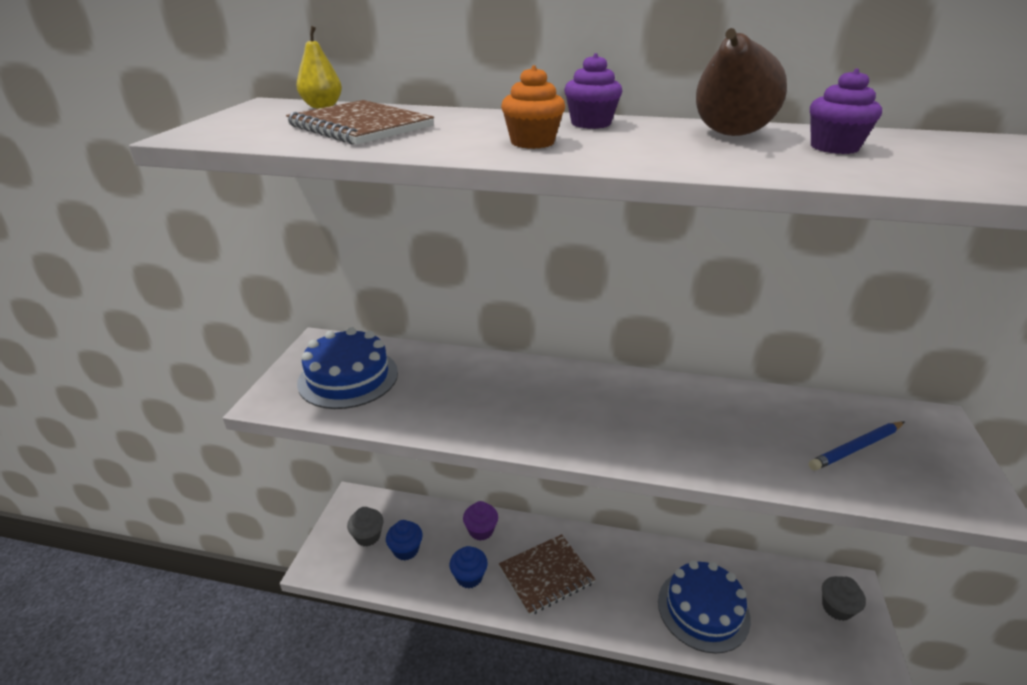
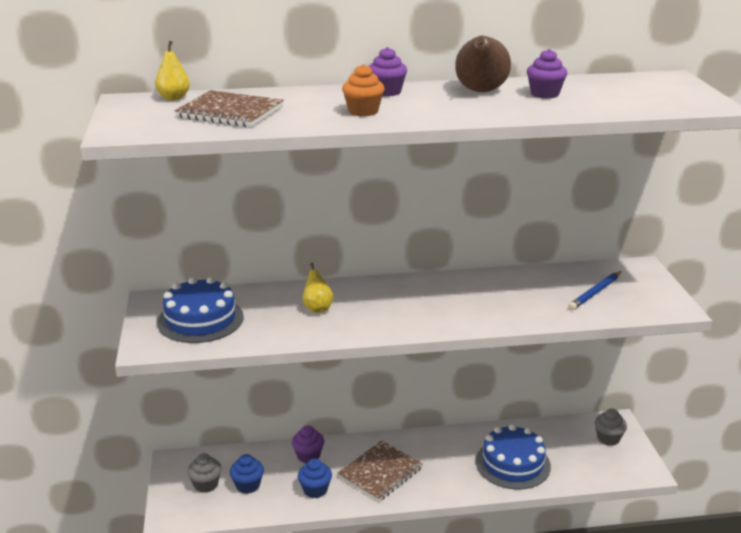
camera: 20 degrees left, 5 degrees down
(481, 391) = (317, 308): none -> yellow pear

